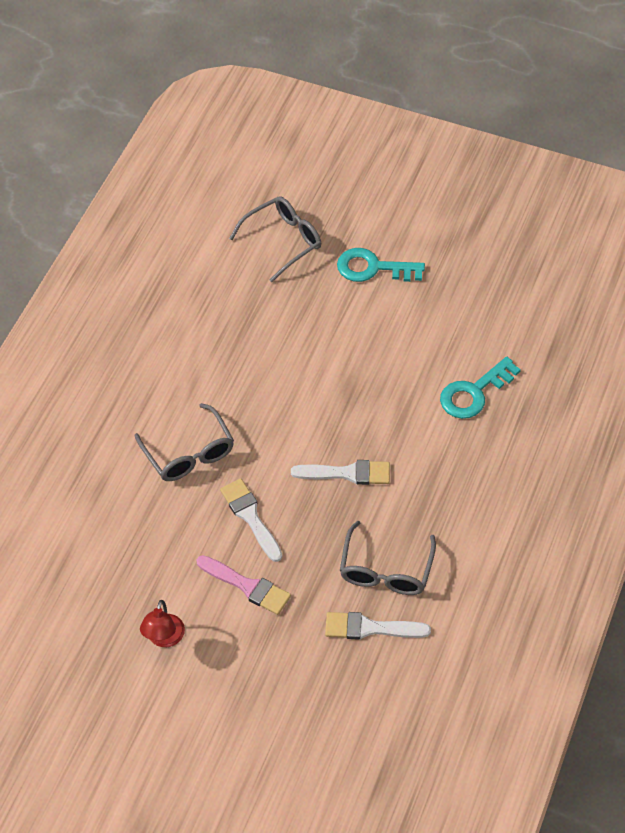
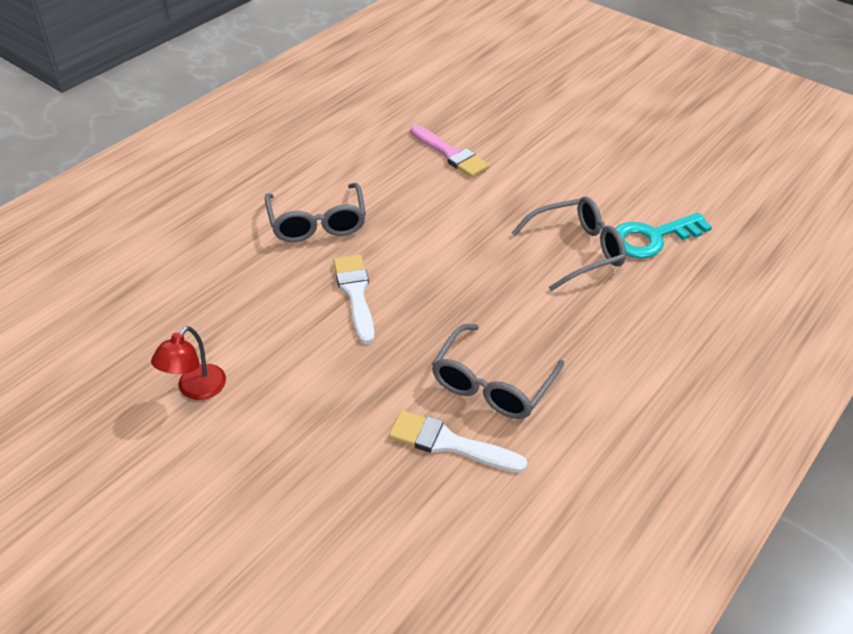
camera: 15 degrees right, 10 degrees down
(247, 586) = (319, 360): pink brush -> pink brush (450, 154)
(283, 241) = (491, 83): grey glasses -> grey glasses (577, 250)
(347, 473) = (482, 278): white brush -> none
(373, 268) = (573, 118): turquoise key -> none

